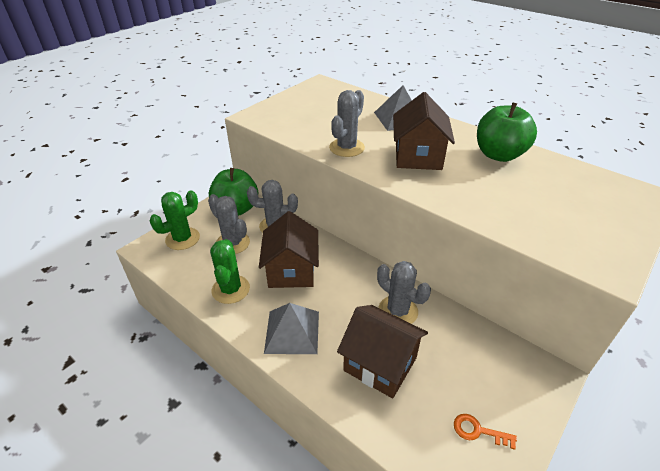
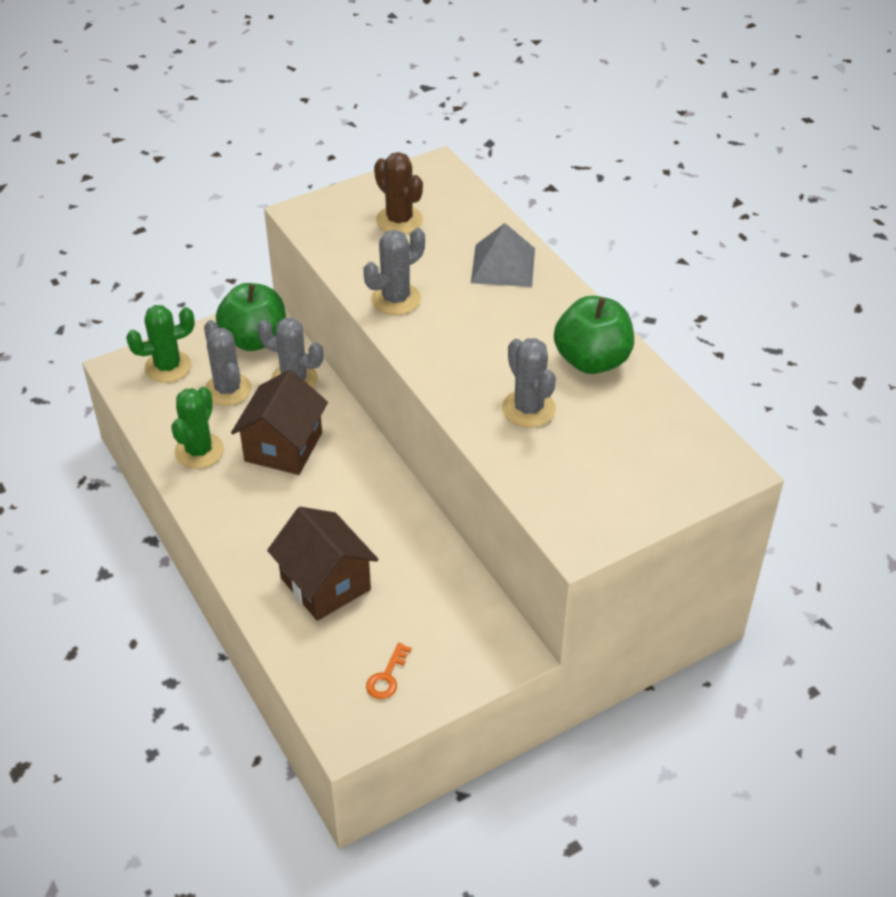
camera: 20 degrees right, 5 degrees up
(292, 331) = (246, 521): grey pyramid -> none
(318, 109) = (399, 220): none -> brown cactus
(398, 311) = (384, 533): grey cactus -> grey cactus (528, 409)
(418, 156) = (480, 336): brown house -> none
(478, 431) = (387, 677): orange key -> orange key turned 105 degrees counterclockwise

